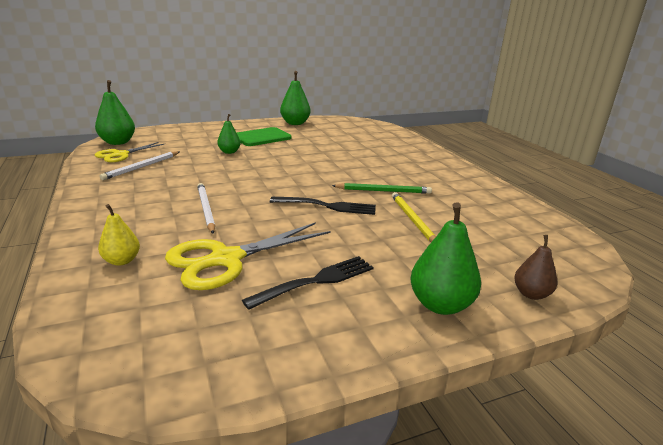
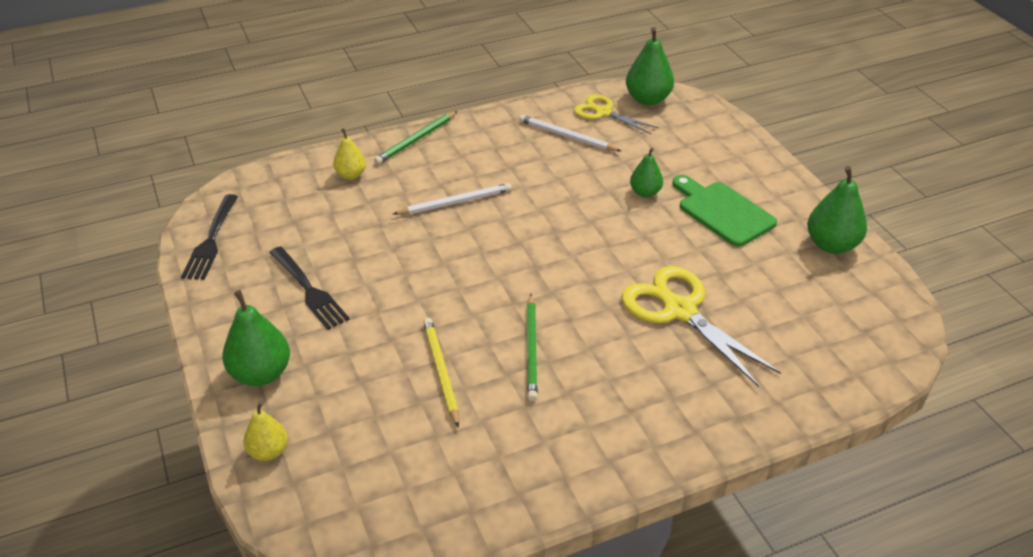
camera: 90 degrees right, 15 degrees up
(86, 224) = (416, 140): none -> green pencil
(226, 259) = (350, 231): yellow scissors -> yellow scissors (680, 311)
(327, 206) = (473, 293): black fork -> black fork (211, 240)
(412, 220) = (441, 371): yellow pencil -> yellow pencil turned 90 degrees counterclockwise
(531, 294) = (268, 451): brown pear -> yellow pear

